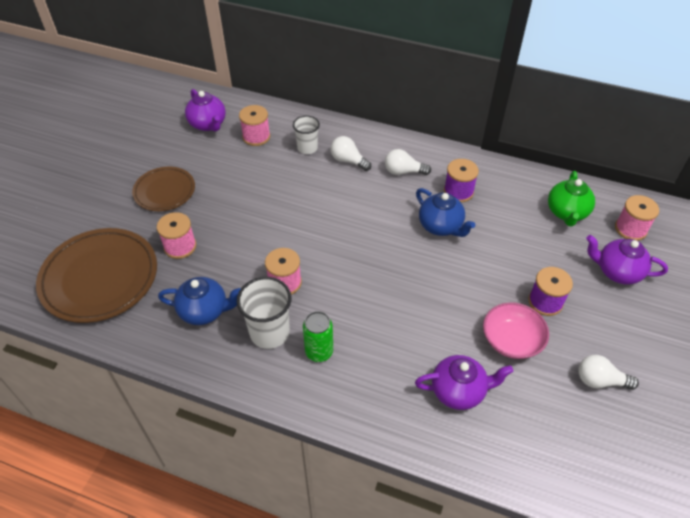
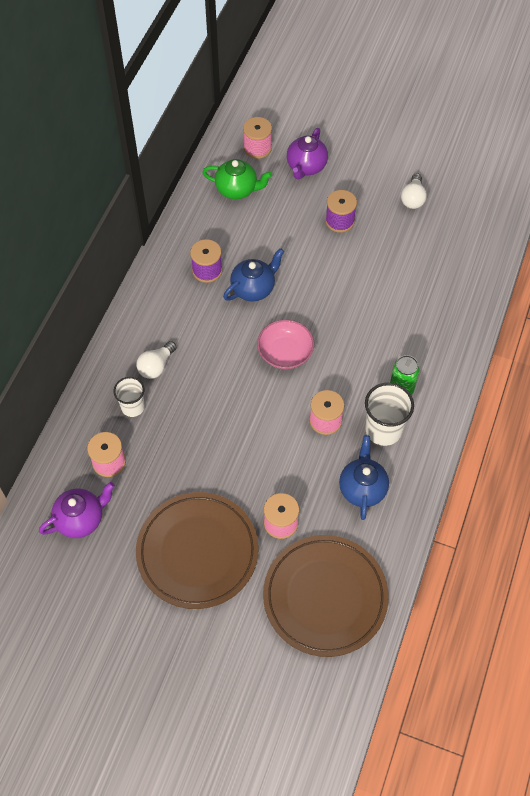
camera: 90 degrees left, 10 degrees up
(164, 191) = (197, 552): brown plate -> brown plate, size x1.70
(403, 172) = (176, 315): white light bulb -> none
(458, 391) = (430, 290): purple teapot -> none
(511, 340) = (379, 249): pink bowl -> pink bowl (285, 353)

